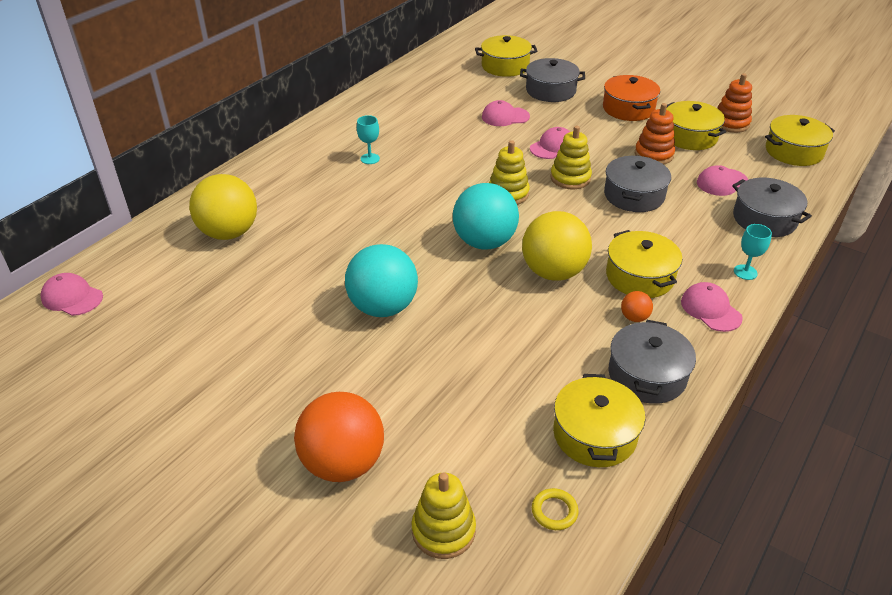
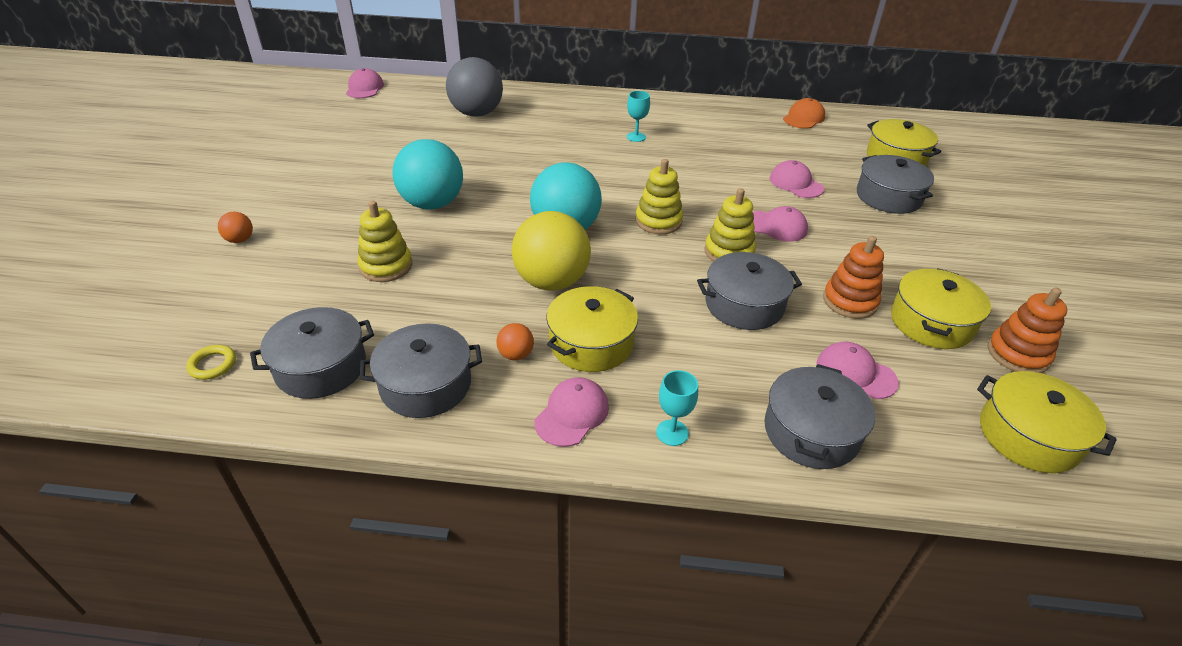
camera: 60 degrees right, 0 degrees up
(229, 232) = (476, 113): yellow ball -> grey ball
(343, 463) = (240, 240): orange ball -> orange ball, size x0.43
(416, 75) = (804, 118): none -> orange cap
(443, 530) = (178, 308): yellow stacking toy -> yellow stacking toy (386, 266)
(595, 434) = (321, 367): yellow pot -> grey pot
(628, 109) = (928, 259): orange pot -> none

